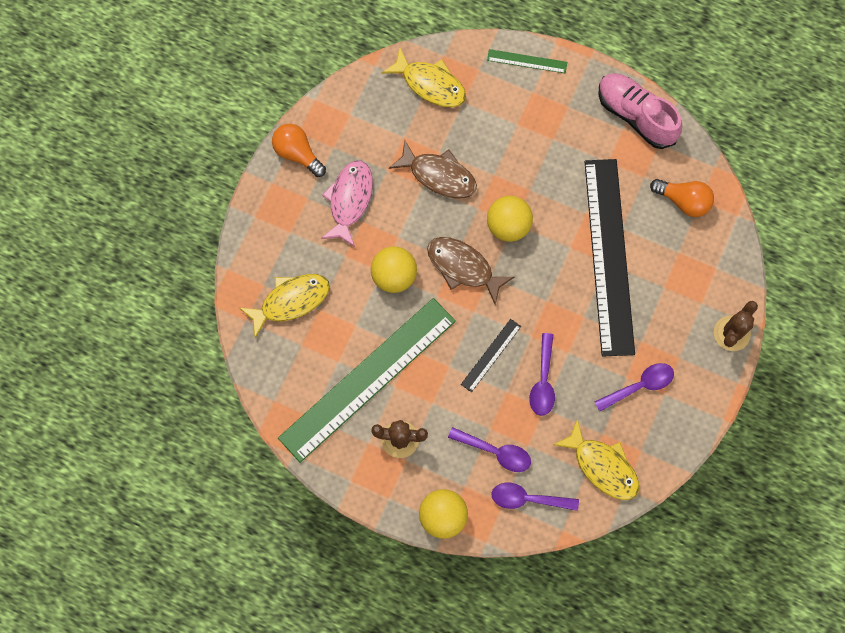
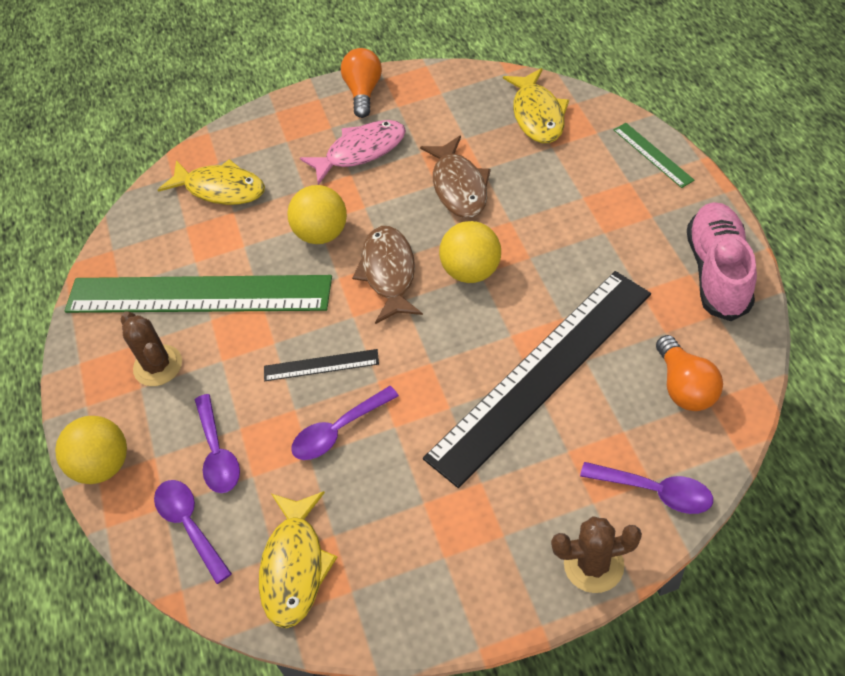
camera: 55 degrees right, 20 degrees down
(639, 386) = (427, 524): purple spoon -> purple spoon (655, 491)

